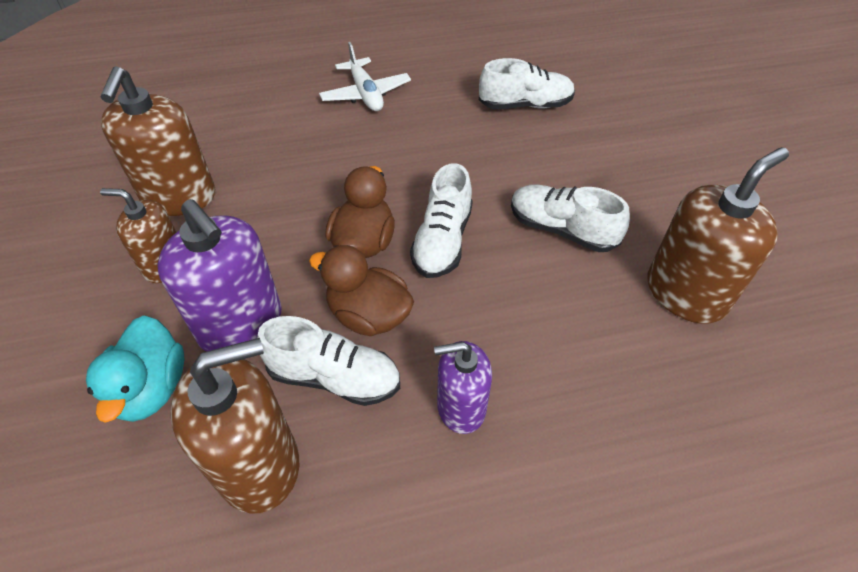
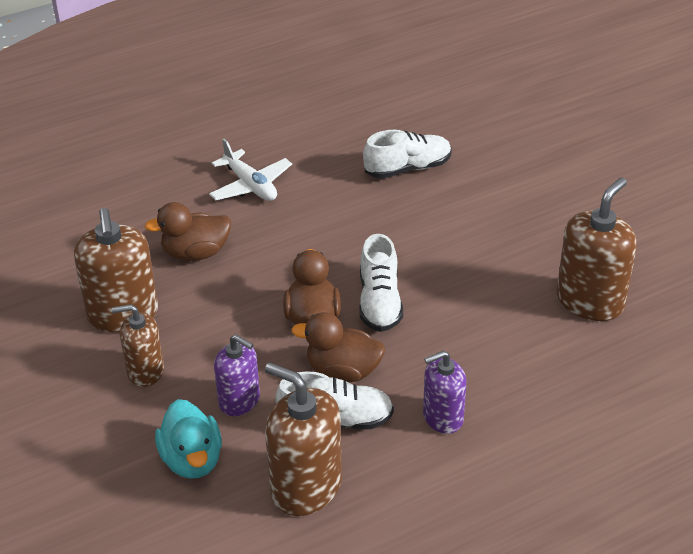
camera: 15 degrees left, 10 degrees down
(241, 324) = (239, 400): purple soap dispenser -> purple soap dispenser, size x0.62
(258, 464) = (306, 487): brown soap dispenser -> brown soap dispenser turned 105 degrees counterclockwise
(281, 149) = (195, 253): none -> brown duck
(561, 230) = (477, 273): white shoe -> none

